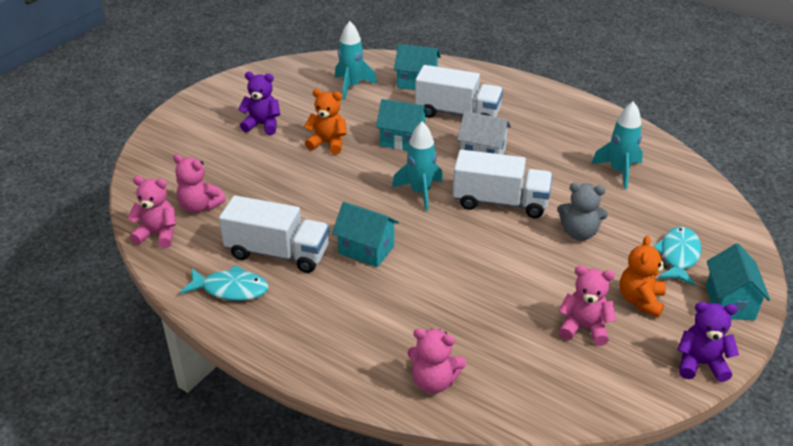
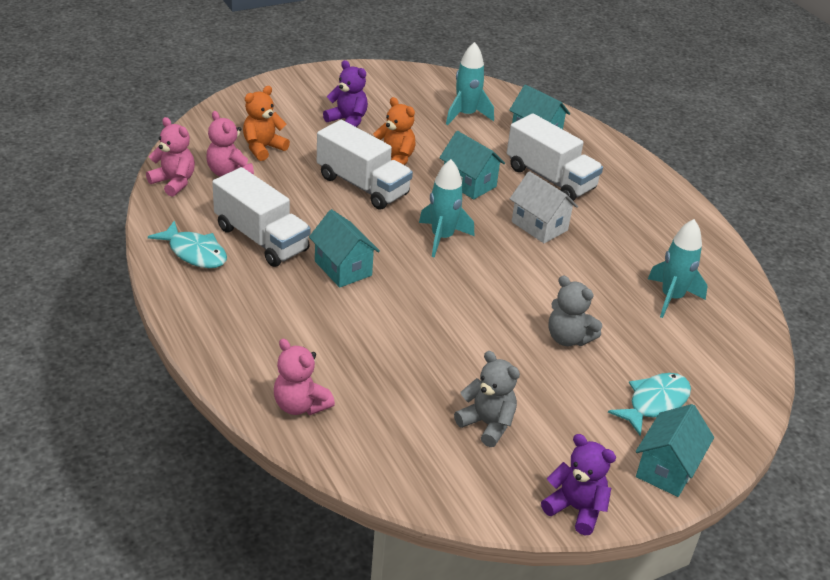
camera: 25 degrees right, 0 degrees up
(500, 202) = (514, 278): white truck -> white truck (362, 185)
(584, 328) = (487, 424): pink teddy bear -> grey teddy bear
(640, 300) = (570, 426): orange teddy bear -> orange teddy bear (263, 148)

